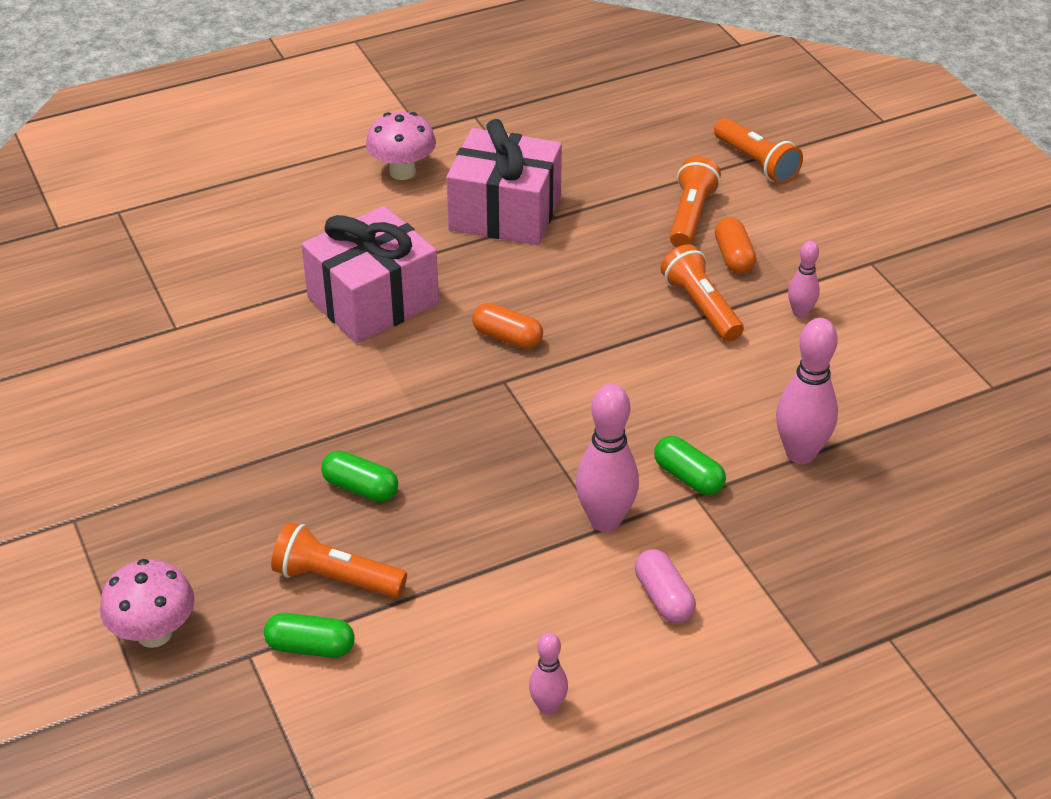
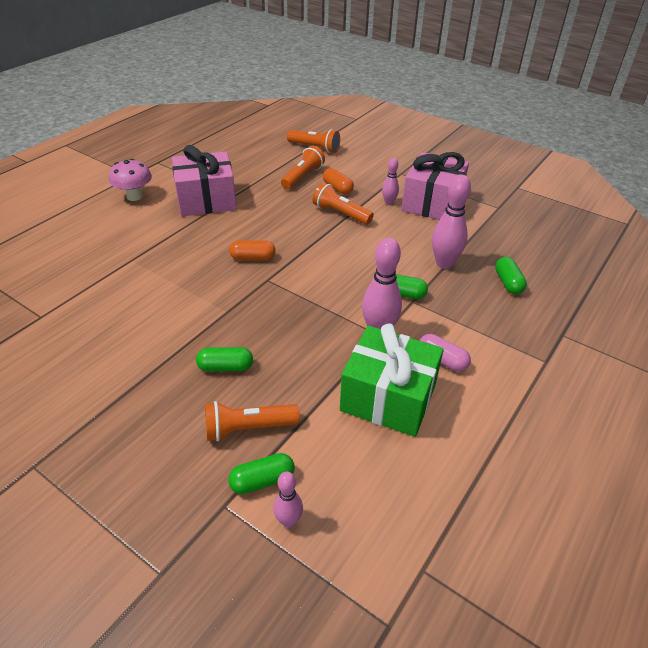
camera: 30 degrees left, 0 degrees up
(154, 633) = (144, 522): pink mushroom -> none
(373, 300) = (161, 263): pink gift -> pink gift (432, 203)
(543, 616) = (388, 397): none -> green gift
(548, 707) = (434, 451): pink bowling pin -> pink bowling pin (288, 521)
(691, 216) = (303, 177): orange flashlight -> orange flashlight turned 45 degrees clockwise
(879, 524) = (508, 283): none -> green capsule

